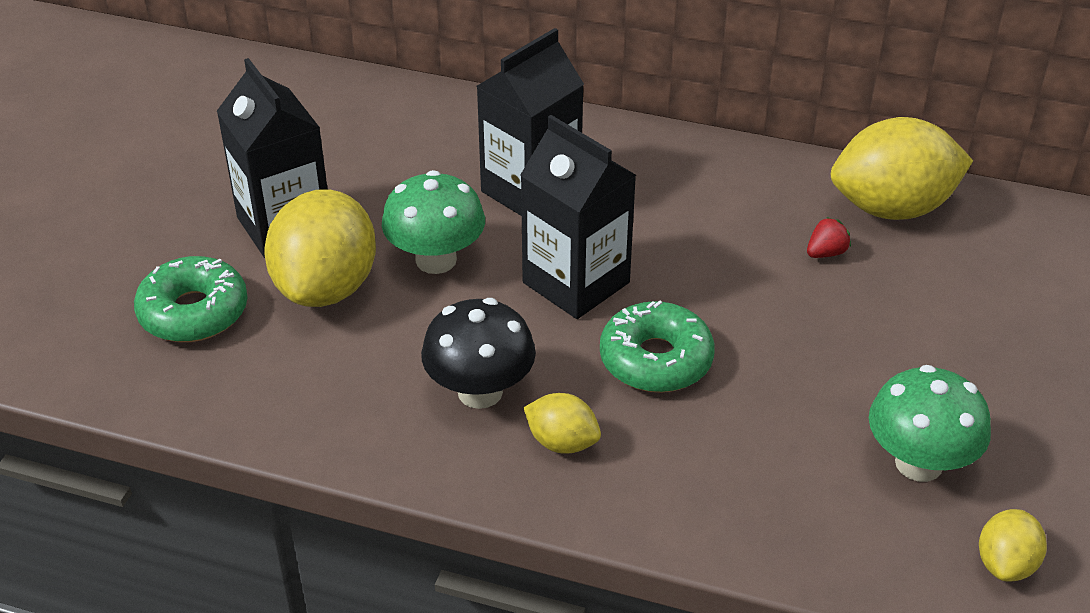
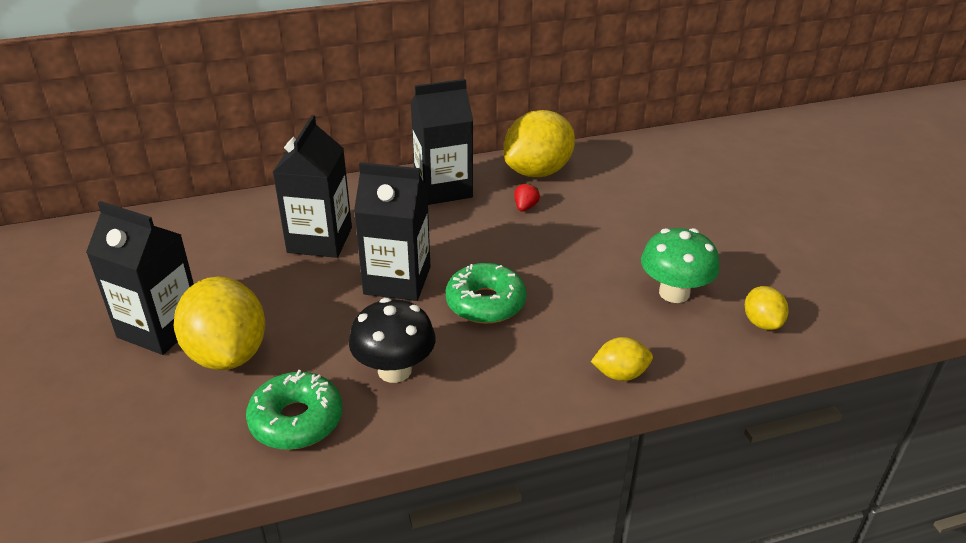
camera: 35 degrees left, 5 degrees down
(194, 312) = (135, 414): green donut -> green donut (296, 420)
(436, 260) = (292, 305): green mushroom -> none
(562, 442) = (474, 375): yellow lemon -> yellow lemon (620, 374)
(739, 182) = (443, 189): none -> black carton

